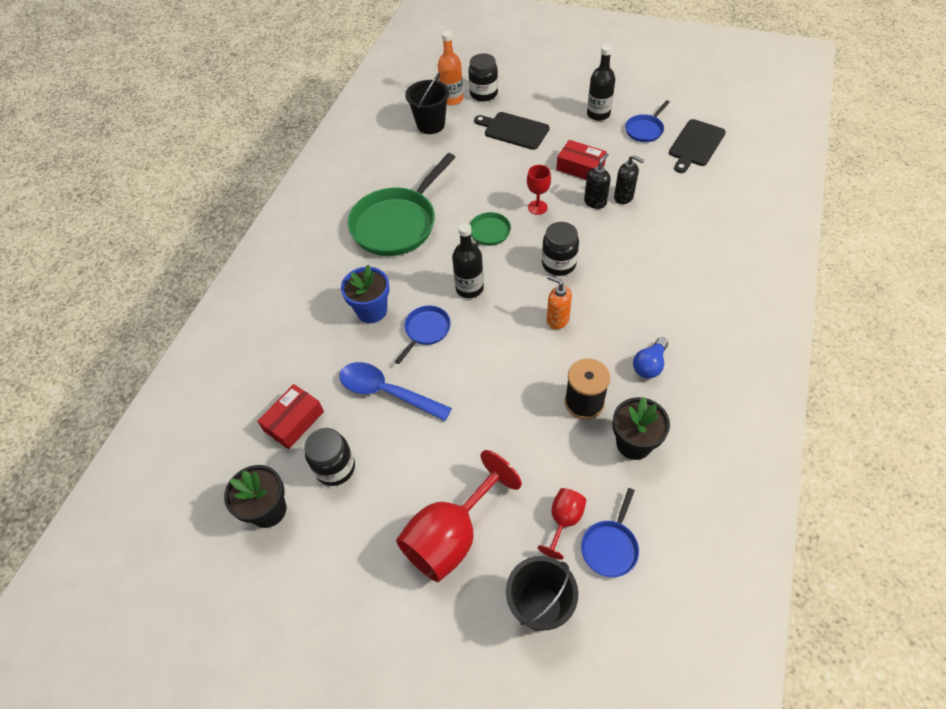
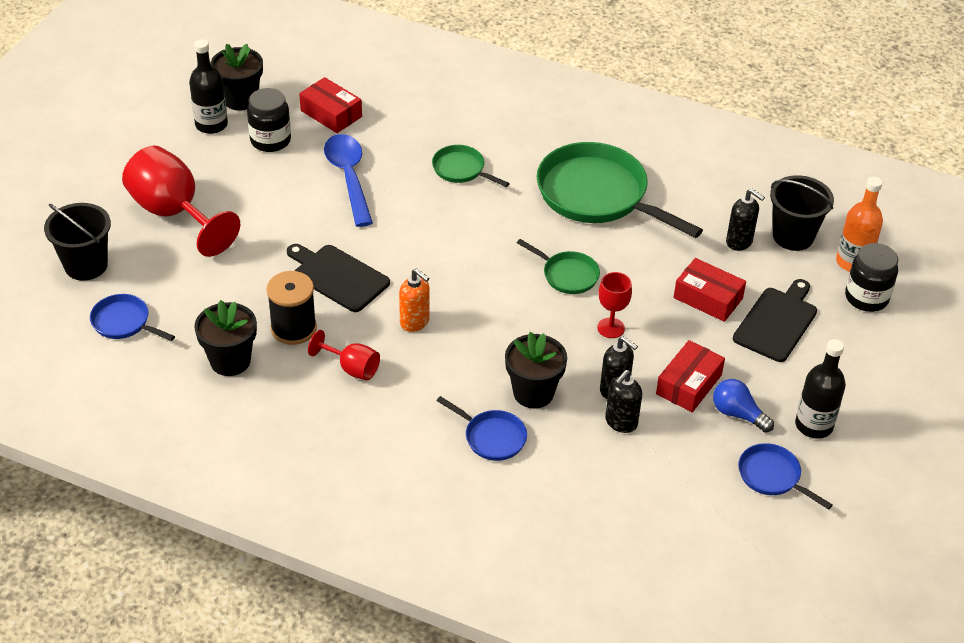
camera: 90 degrees right, 10 degrees down
(372, 310) = (461, 170): blue flower pot -> green pan
(386, 392) = (349, 177): blue spoon -> blue spoon turned 45 degrees counterclockwise
(426, 331) = (423, 210): blue pan -> blue pan (491, 437)
(440, 149) = (739, 242): none -> black soap dispenser
(469, 288) = (479, 250): black bottle -> black bottle (211, 125)
(498, 162) = (708, 298): none -> red box
(557, 320) = (415, 322): orange soap dispenser -> orange soap dispenser turned 90 degrees clockwise
(559, 264) = (504, 335): black jar -> none
(564, 520) = (162, 293): red goblet -> red goblet (352, 368)
(611, 243) = (533, 393): none -> black flower pot
(649, 365) = (329, 394): blue light bulb -> blue light bulb (737, 414)
(695, 145) = (731, 533): black cutting board -> black cutting board (338, 276)

